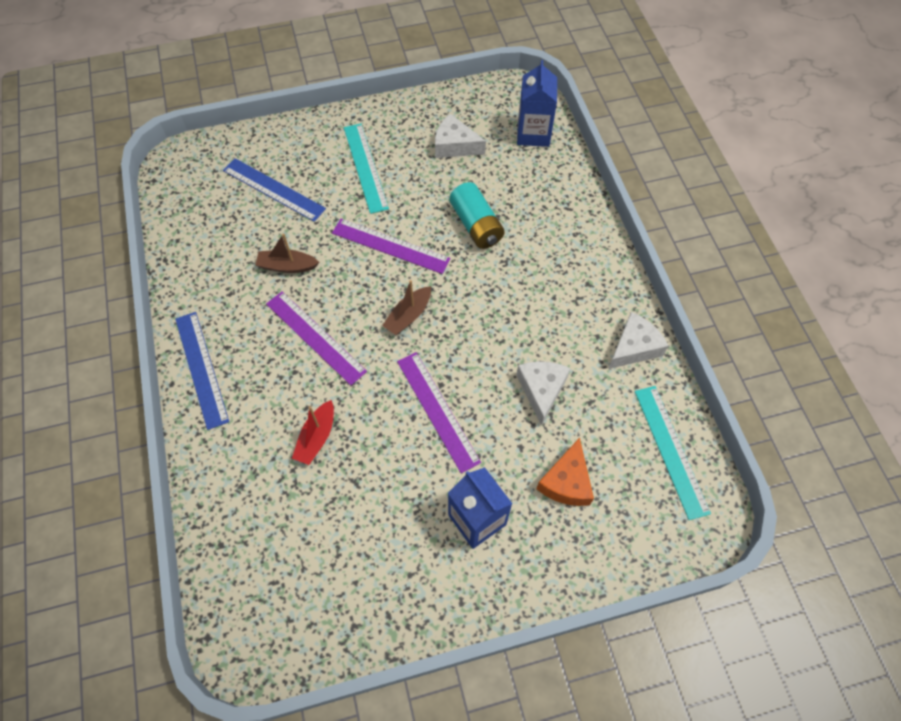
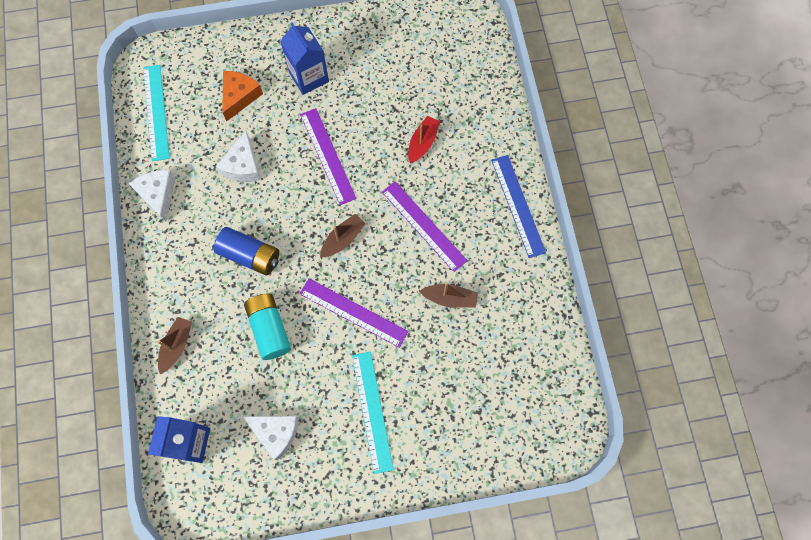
camera: 175 degrees left, 10 degrees up
(273, 189) = (466, 390): blue ruler -> none
(511, 291) = (250, 255): none -> blue battery
(567, 204) = (177, 346): none -> brown boat
(634, 347) = (158, 195): white cheese -> white cheese turned 105 degrees clockwise

